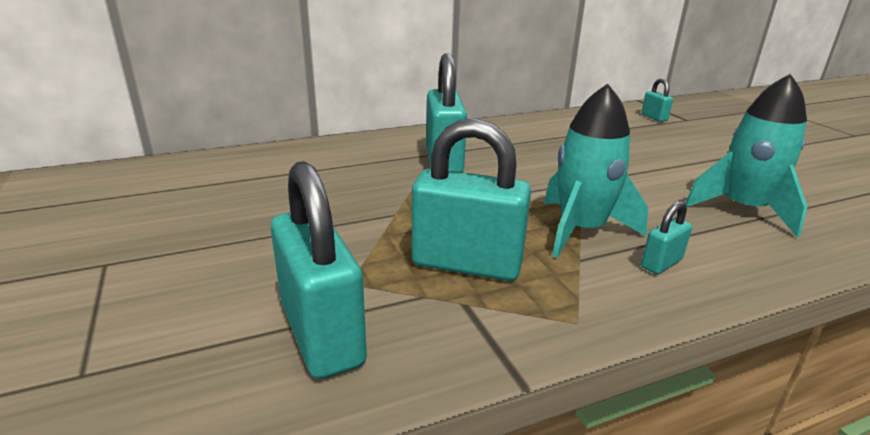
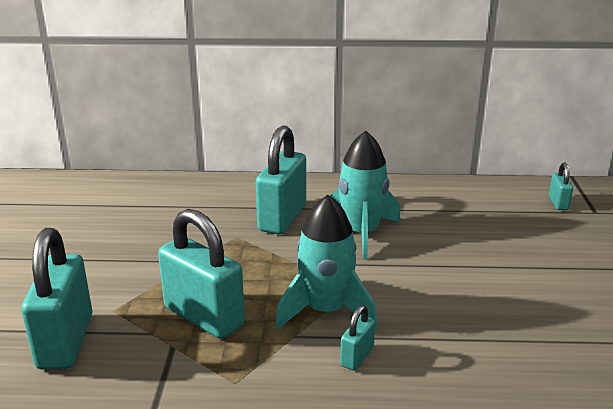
camera: 25 degrees right, 0 degrees up
(661, 263) = (357, 357): turquoise padlock -> turquoise padlock turned 45 degrees counterclockwise
(743, 209) = (506, 328): turquoise rocket -> turquoise rocket (361, 233)

